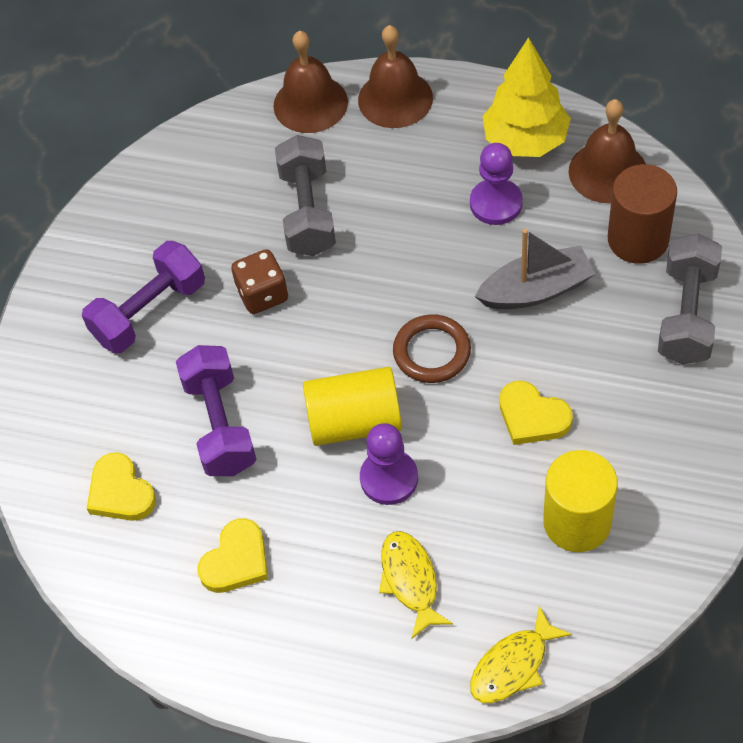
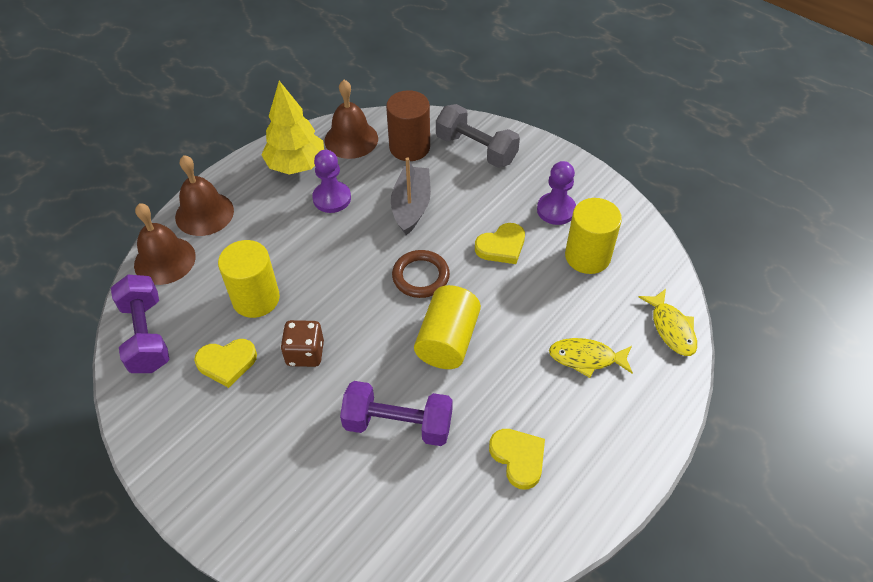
camera: 70 degrees left, 5 degrees down
(120, 492) = (415, 518): yellow heart -> yellow heart (227, 363)
(149, 312) = (265, 434): purple dumbbell -> purple dumbbell (146, 335)
(307, 211) = (256, 299): grey dumbbell -> yellow cylinder
(389, 478) = (503, 339): purple pawn -> purple pawn (556, 210)

